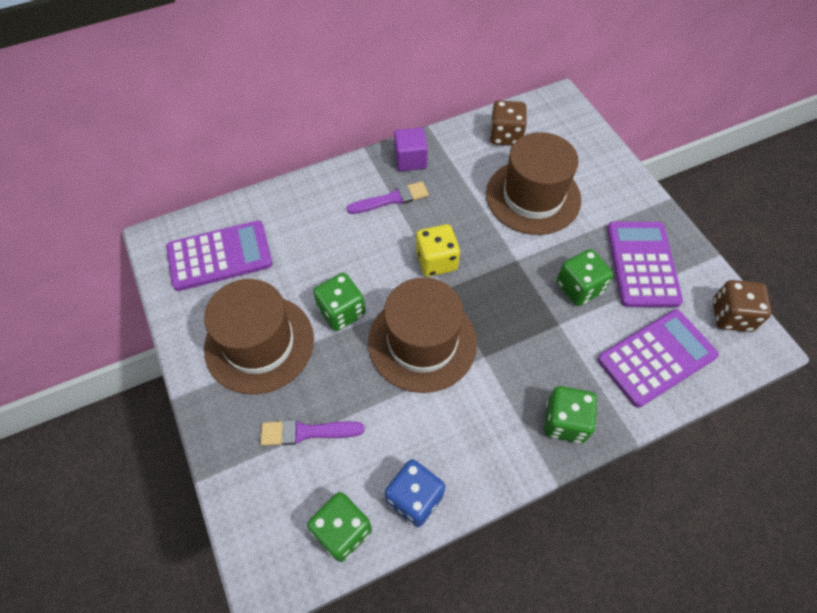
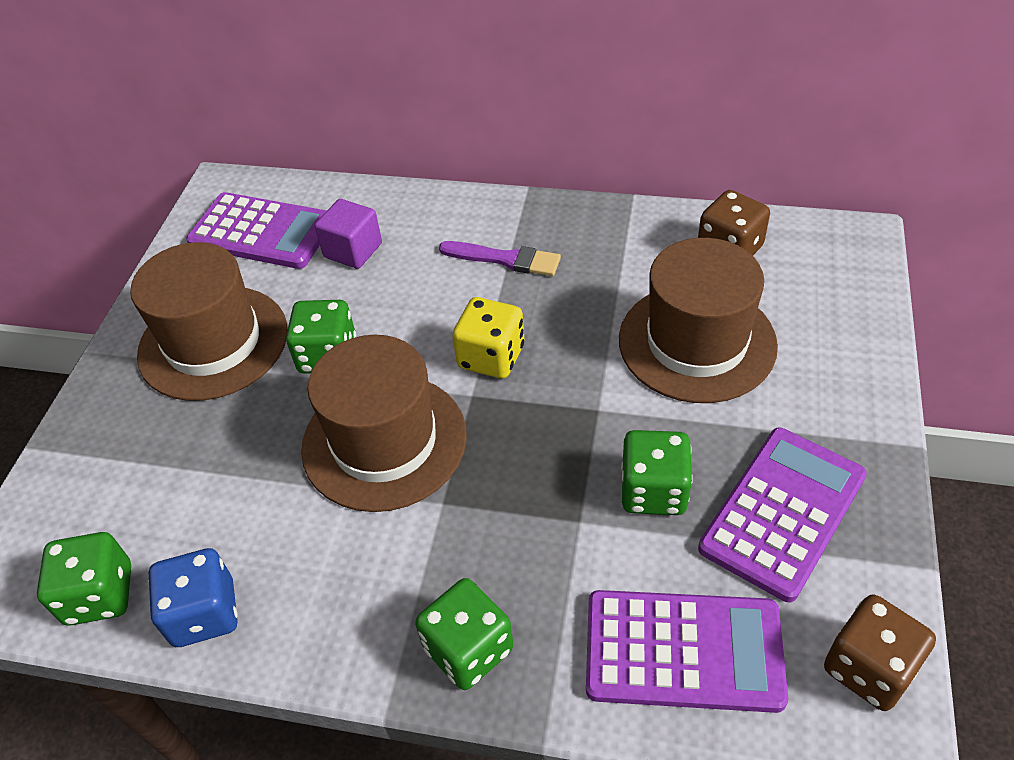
camera: 40 degrees right, 10 degrees down
(307, 432) = (168, 464): purple brush -> none
(410, 160) = (572, 224): purple cube -> purple cube (353, 250)

